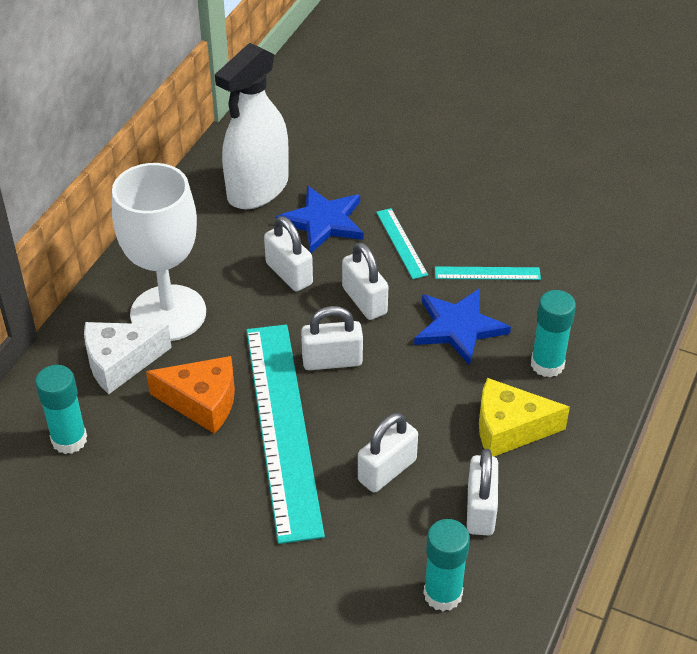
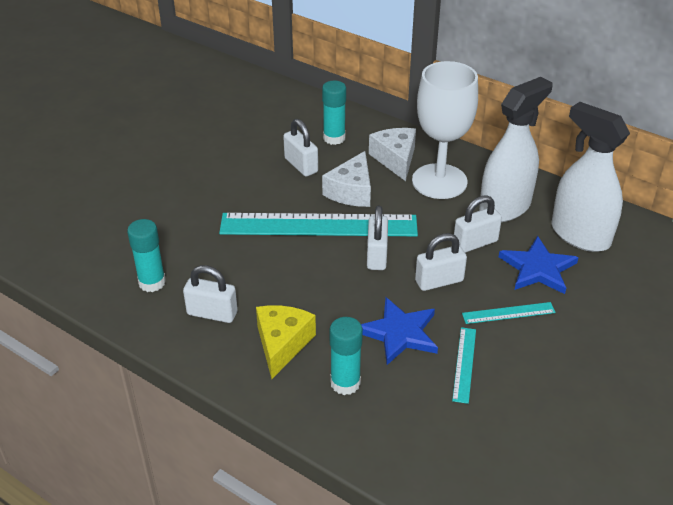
camera: 100 degrees right, 5 degrees down
(202, 402) = (351, 191): orange cheese -> white cheese
(215, 250) = (505, 207): none -> white spray bottle
(387, 470) = (264, 270): white padlock -> white padlock (301, 165)

